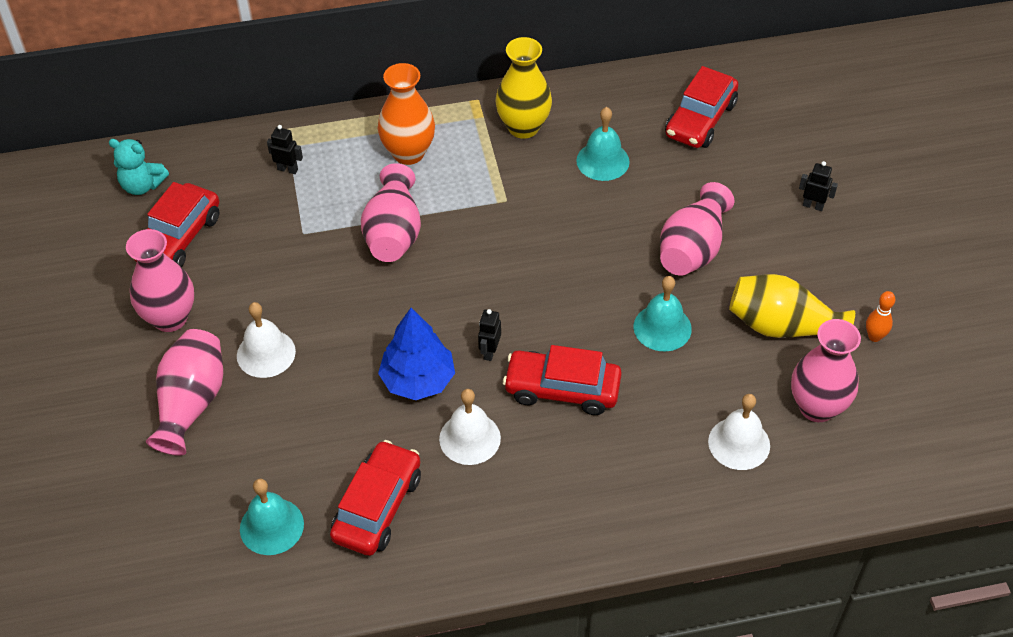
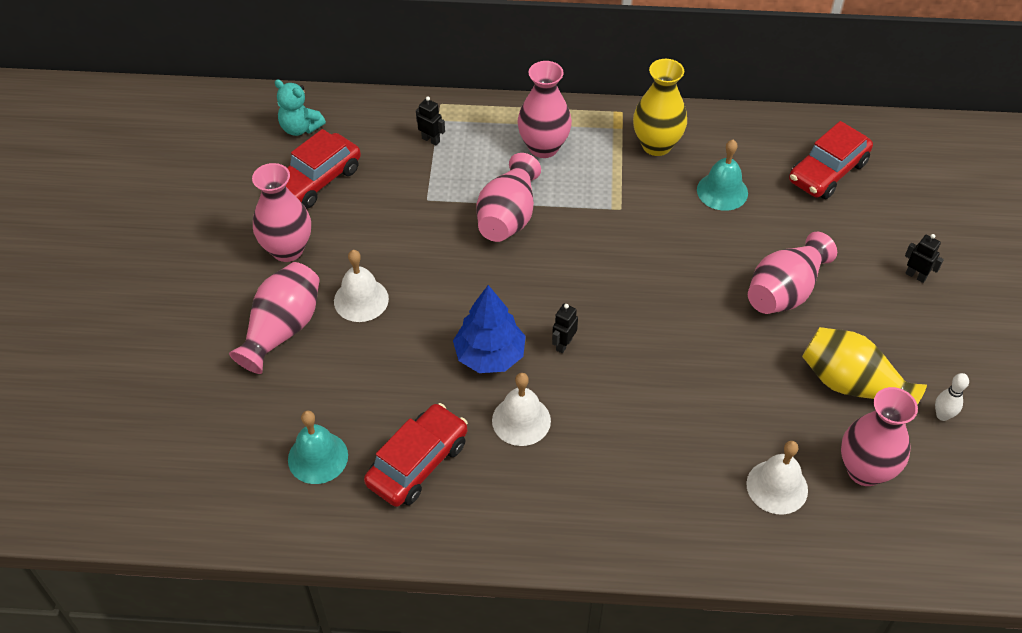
camera: 15 degrees right, 0 degrees up
(408, 153) = (543, 147): orange vase -> pink vase
(562, 389) = (621, 395): red car -> none
(662, 327) = (734, 359): turquoise bell -> none
(874, 337) = (942, 415): orange bowling pin -> white bowling pin

